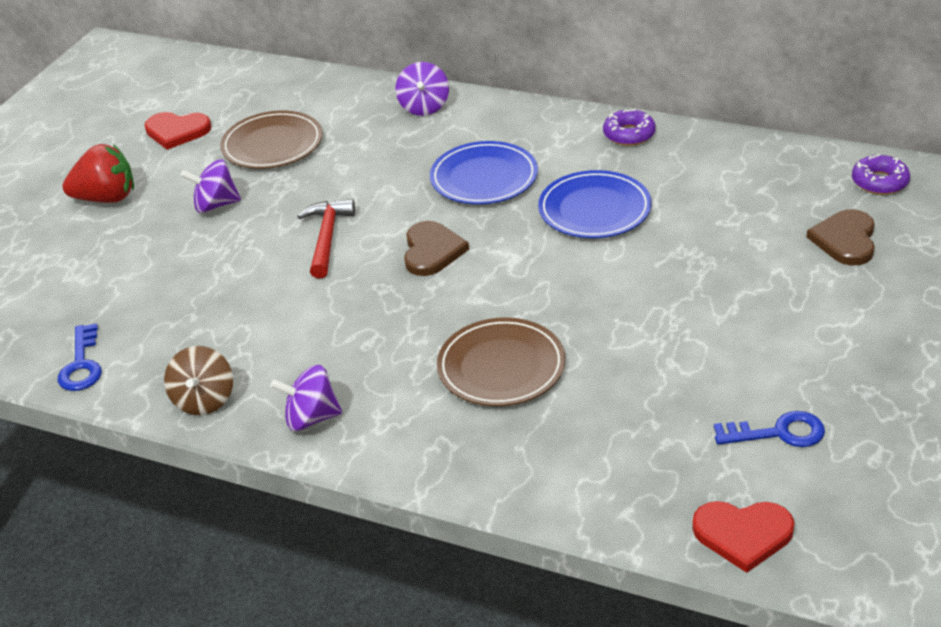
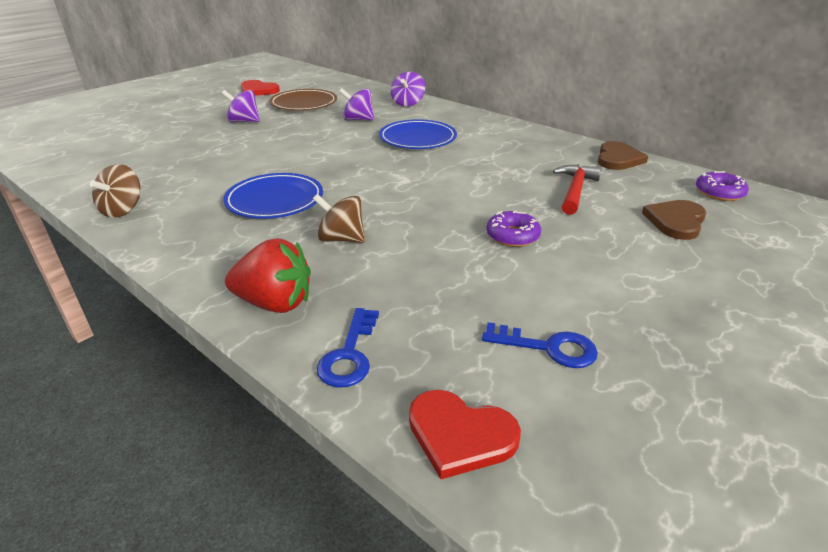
camera: 15 degrees right, 5 degrees down
(82, 365) = (78, 175): blue key -> blue key (349, 354)
(107, 198) = (189, 108): red strawberry -> red strawberry (275, 303)
(311, 418) = (177, 237): purple spinning top -> purple spinning top (358, 119)
(327, 238) = (292, 147): red hammer -> red hammer (575, 190)
(432, 251) = (351, 166): brown heart -> brown heart (618, 159)
(501, 367) = (341, 239): brown plate -> brown spinning top
(594, 209) = (481, 167): blue plate -> blue plate (275, 200)
(629, 134) = (532, 136): purple donut -> purple donut (512, 236)

